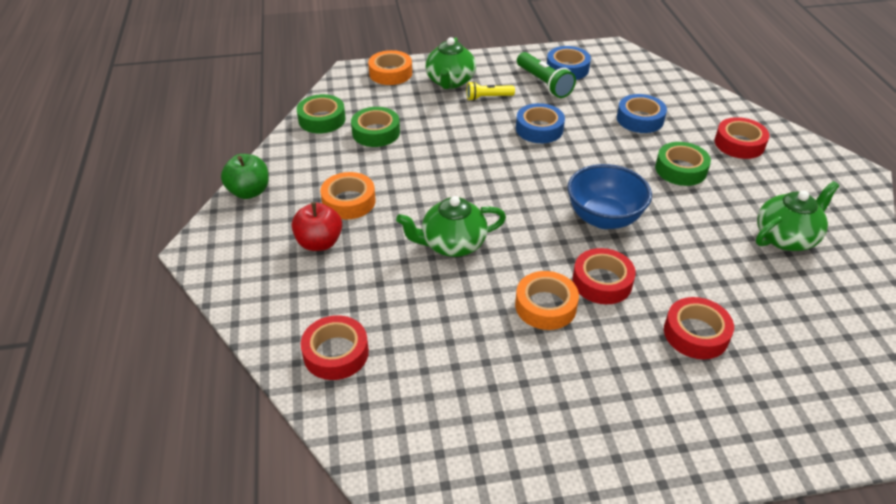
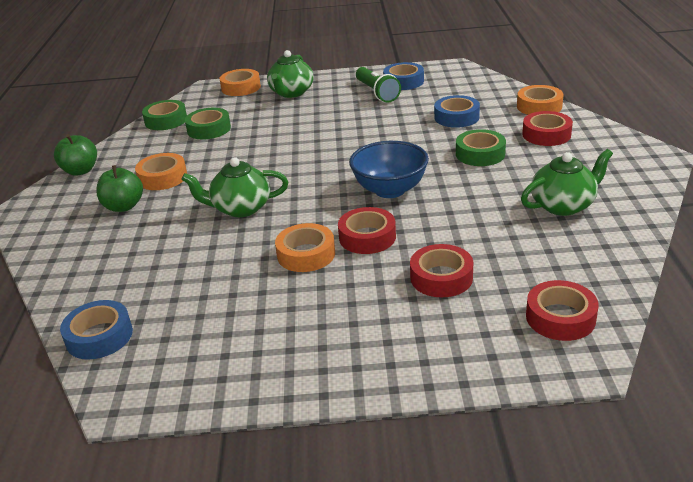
camera: 10 degrees right, 10 degrees down
(319, 243) = (123, 206): red apple -> green apple
(336, 353) = (101, 285): red tape -> red tape (560, 317)
(488, 97) = (321, 103): yellow flashlight -> none
(539, 129) = (358, 125): blue tape -> blue tape (99, 336)
(719, 106) = (539, 106): none -> orange tape

